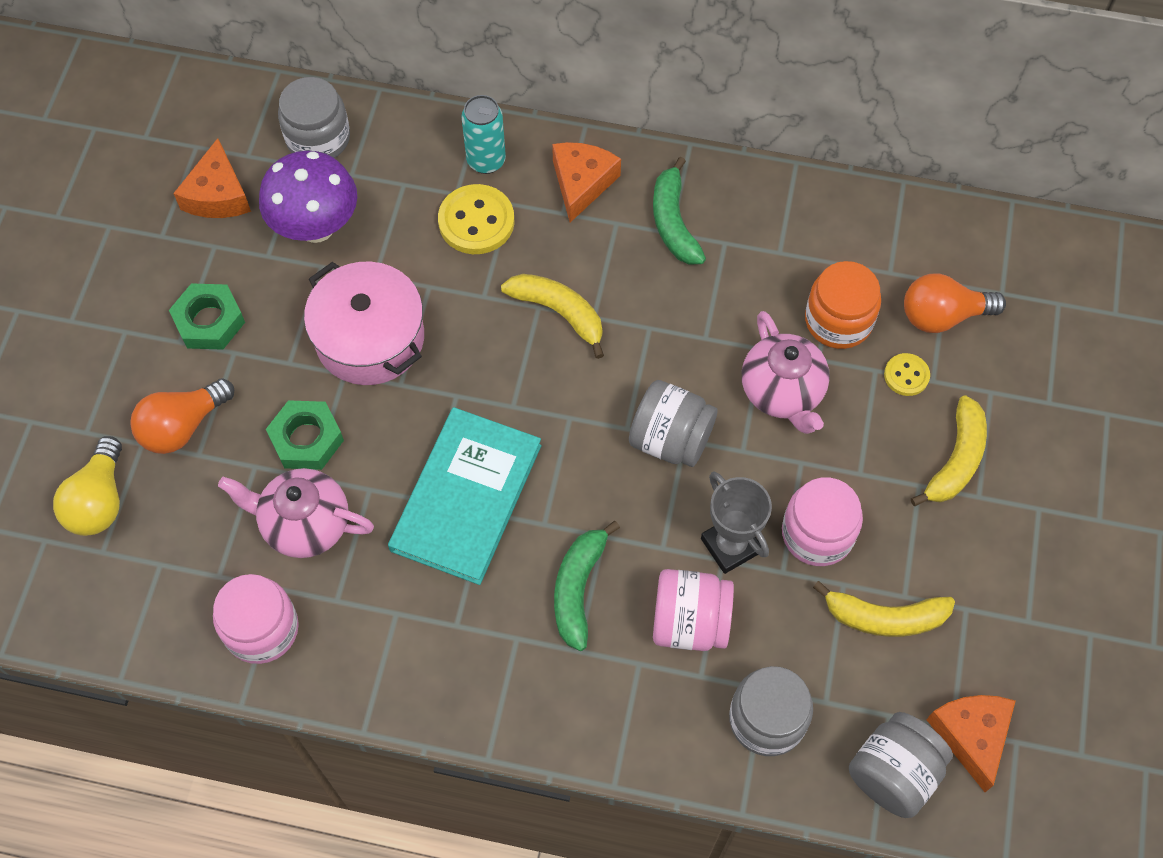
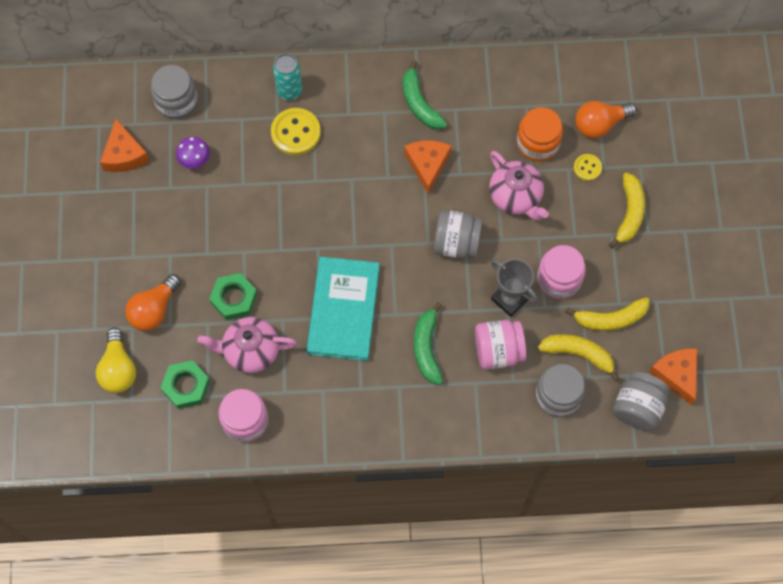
camera: 15 degrees left, 5 degrees up
(209, 321) = (147, 239): green nut -> green nut (186, 386)
(316, 227) = (195, 161): purple mushroom -> purple mushroom, size x0.54
(370, 338) = (252, 225): pink pot -> none
(559, 313) = (365, 180): yellow banana -> yellow banana (578, 354)
(581, 183) = (354, 91): orange cheese -> orange cheese (427, 165)

